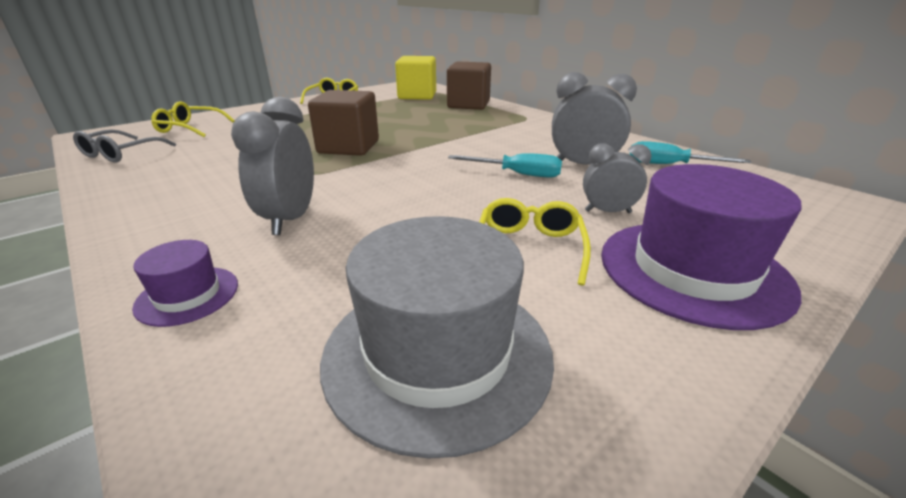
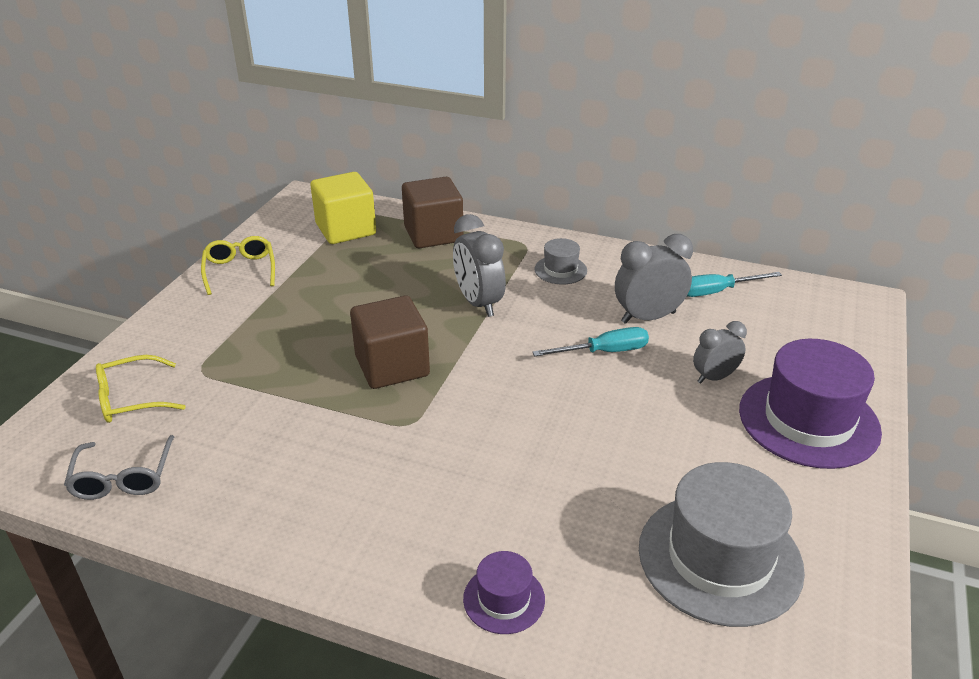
camera: 30 degrees left, 5 degrees up
(290, 219) = (474, 491): grey clock -> grey clock (478, 303)
(529, 247) = (693, 442): yellow glasses -> none
(538, 131) = (560, 270): none -> grey hat

